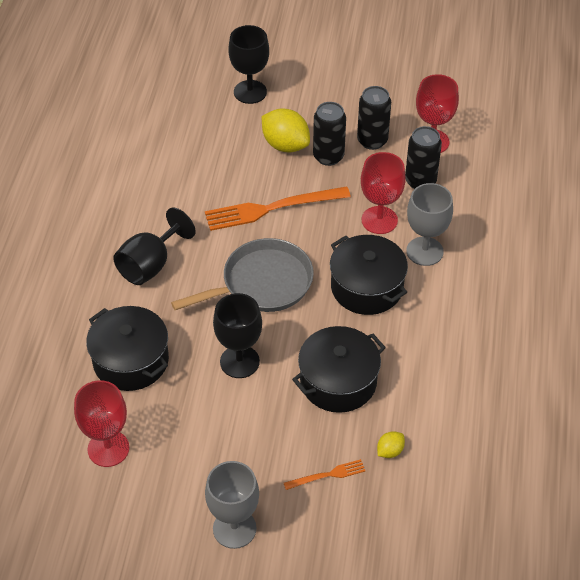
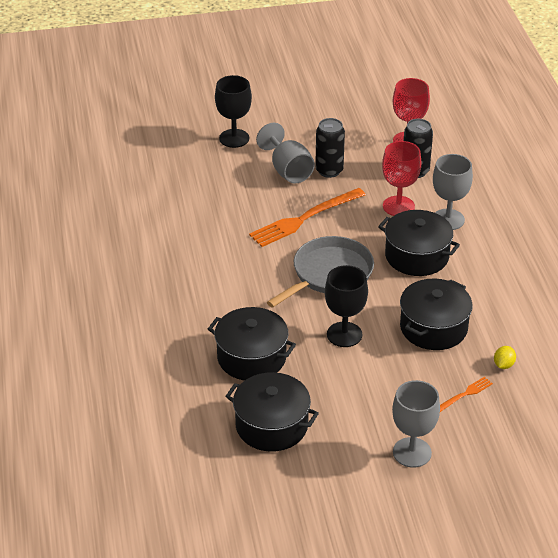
camera: 20 degrees left, 10 degrees down
(108, 448) = (271, 425): red goblet -> black pot
(150, 265) = (225, 284): black goblet -> none
(285, 145) = (288, 170): yellow lemon -> grey goblet
(372, 141) = (358, 151): black can -> none

